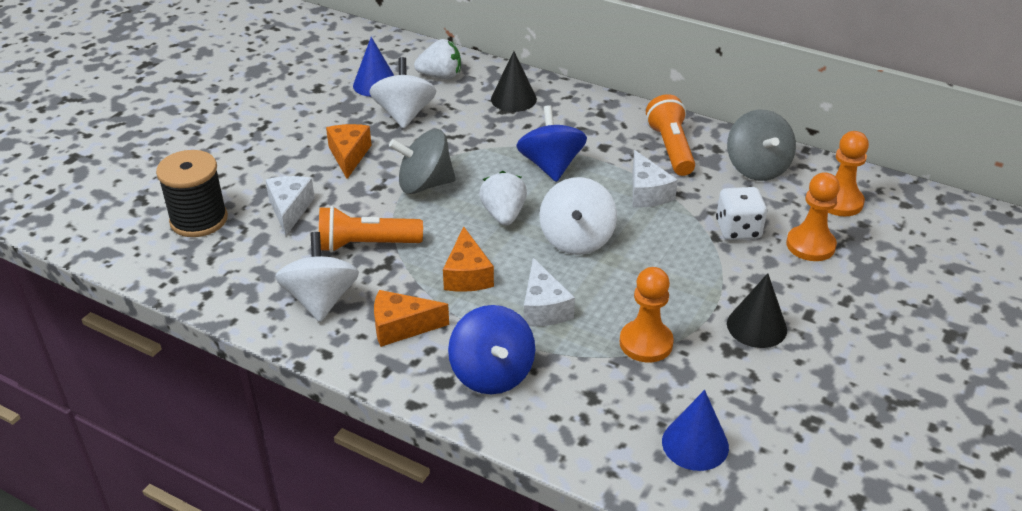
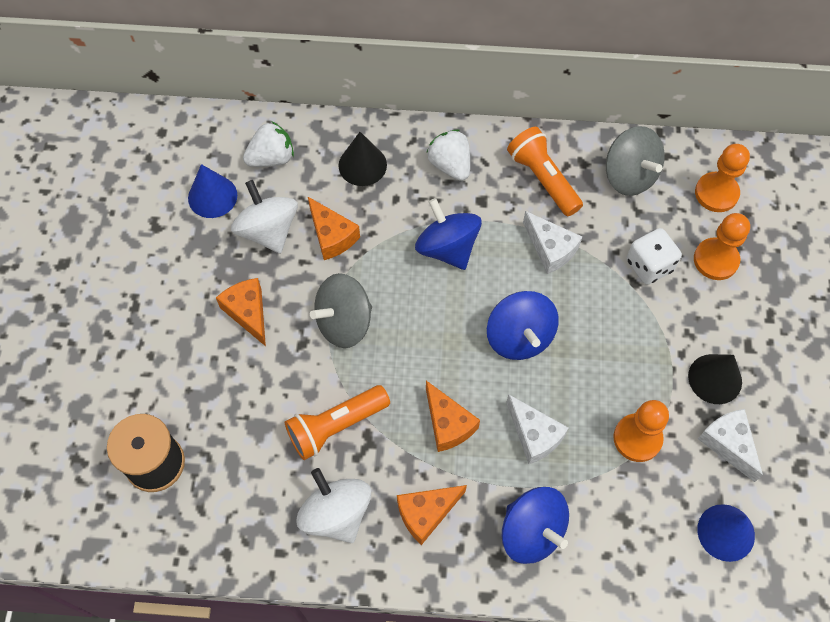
camera: 25 degrees left, 25 degrees up
(290, 209) = (236, 411): white cheese -> white cheese (728, 444)
(455, 132) = (332, 236): none -> orange cheese
(503, 215) = (439, 333): white strawberry -> white strawberry (450, 165)
(576, 239) = (519, 337): white spinning top -> blue spinning top

